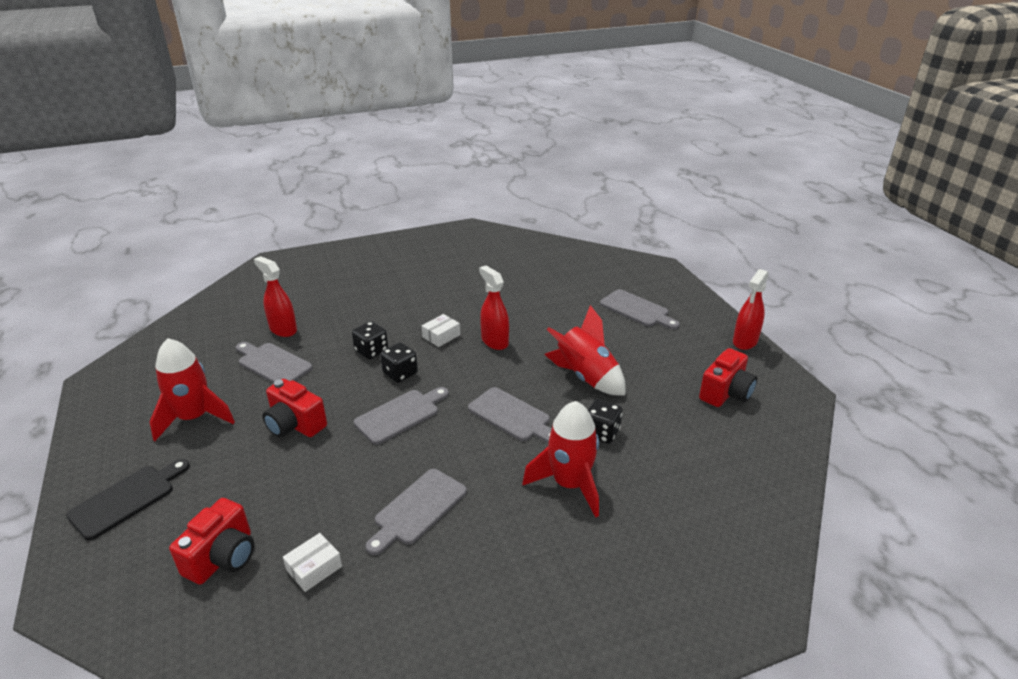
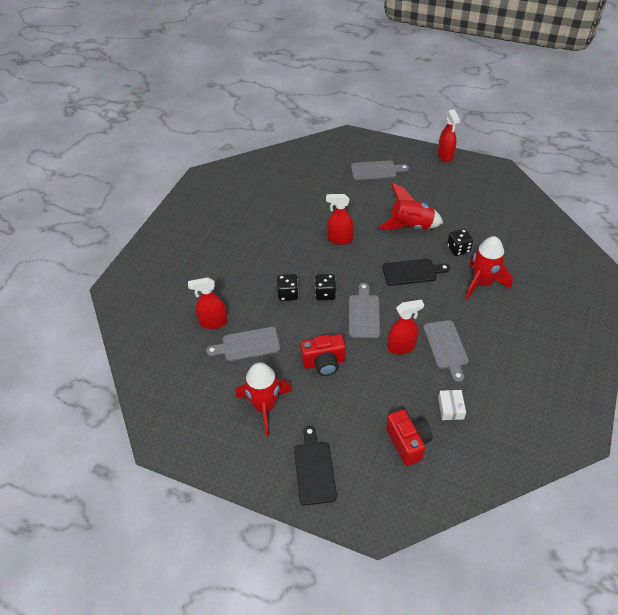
camera: 45 degrees left, 15 degrees up
(378, 470) = (401, 347): none -> red spray bottle
(441, 336) = (308, 257): white box -> none
(512, 416) = (412, 272): grey cutting board -> black cutting board
(726, 393) = (475, 190): red camera -> none

